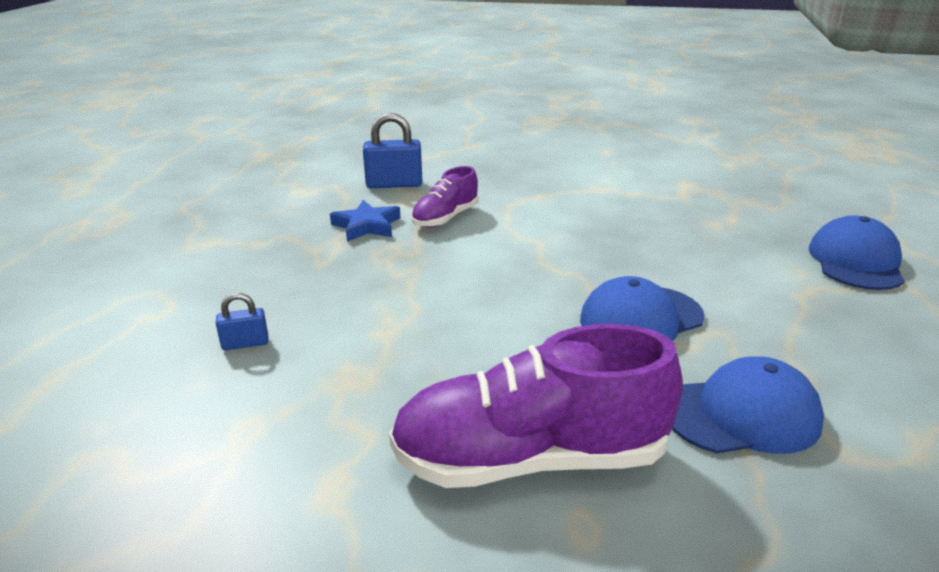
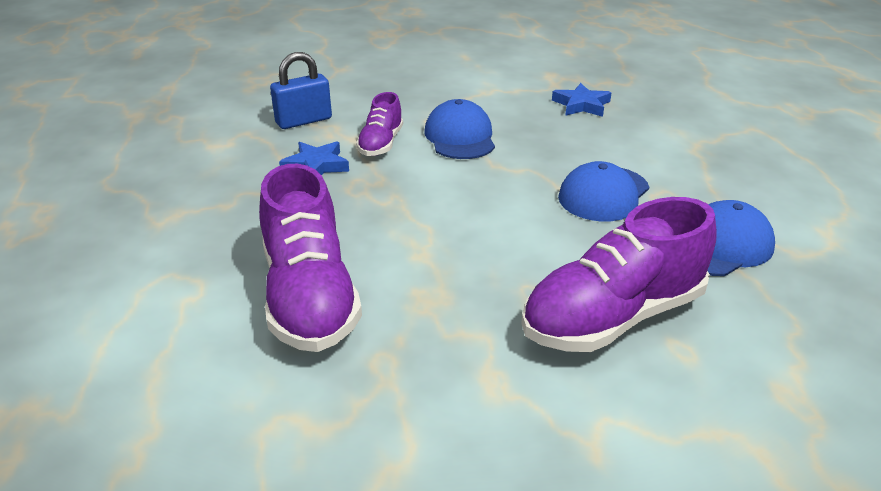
camera: 25 degrees left, 5 degrees up
(245, 343) = (309, 296): blue padlock -> purple shoe
(697, 220) = (581, 105): none -> blue star
(855, 261) = (710, 116): blue cap -> blue cap (460, 137)

